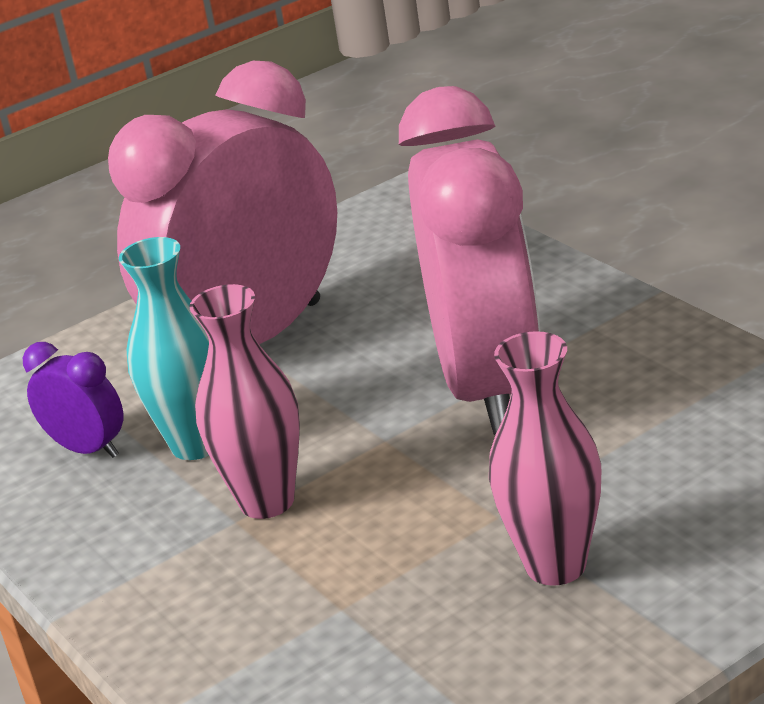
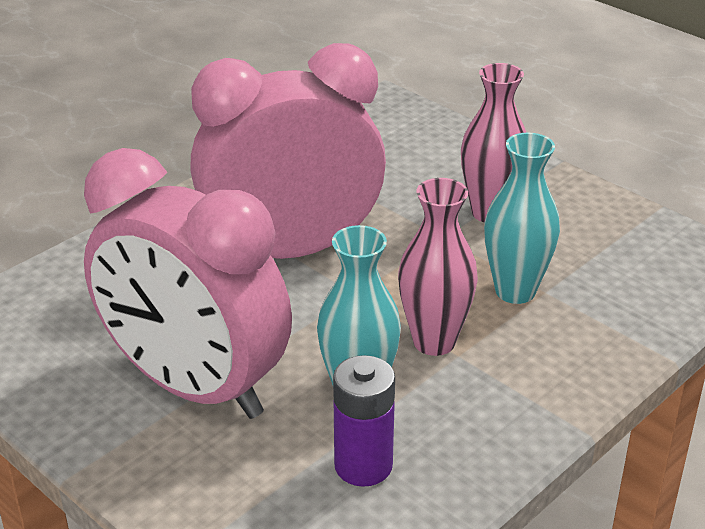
camera: 105 degrees left, 5 degrees up
(88, 449) = (363, 465): purple clock -> purple battery
(349, 578) = (515, 291): none -> turquoise vase

